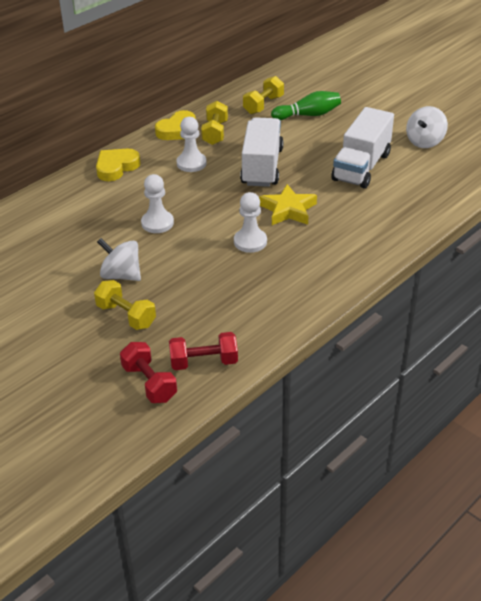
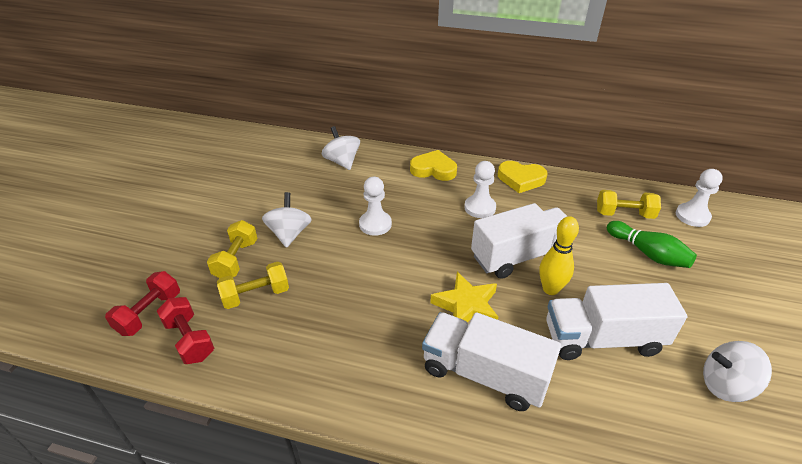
camera: 60 degrees right, 0 degrees up
(44, 214) = (342, 162): none -> white spinning top
(215, 133) = (541, 202): yellow dumbbell -> yellow dumbbell (256, 295)
(250, 242) = (391, 298): white pawn -> white pawn (692, 216)
(304, 168) = (550, 289): none -> yellow bowling pin
(351, 225) = (484, 374): none -> white truck

